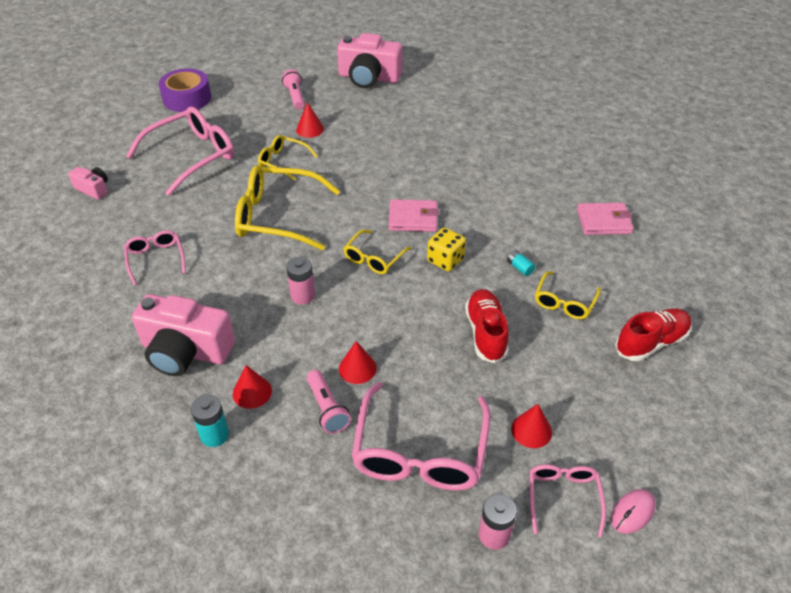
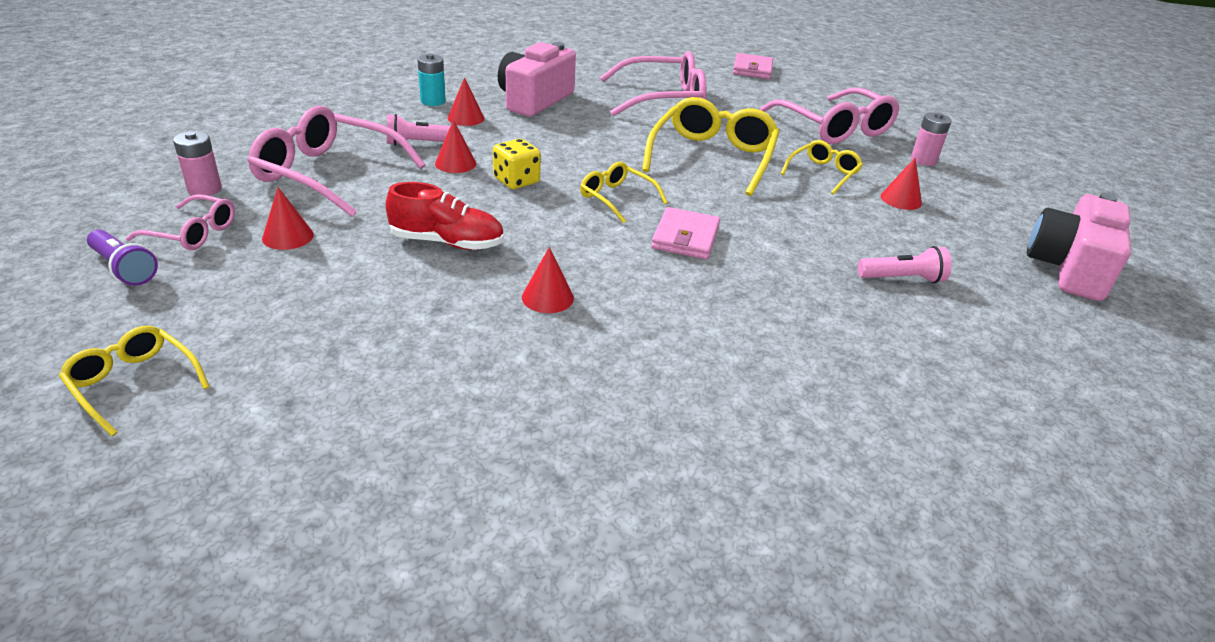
camera: 100 degrees right, 10 degrees down
(93, 189) = (778, 85): pink camera -> none
(156, 259) = (662, 99): pink glasses -> pink glasses, size x1.87
(187, 98) = (960, 136): purple tape -> none
(295, 97) = (985, 201): pink flashlight -> pink flashlight (902, 279)
(302, 295) = (575, 153): pink battery -> pink battery (923, 160)
(445, 260) = (591, 243): yellow dice -> yellow dice (516, 181)
(519, 268) = (547, 297): turquoise battery -> red cone
(564, 302) = (458, 317): yellow glasses -> yellow glasses (134, 384)
(603, 221) = (621, 421): pink wallet -> pink wallet (752, 69)
(632, 512) = (124, 269): pink mouse -> purple flashlight
(651, 342) = (324, 373): red shoe -> none

